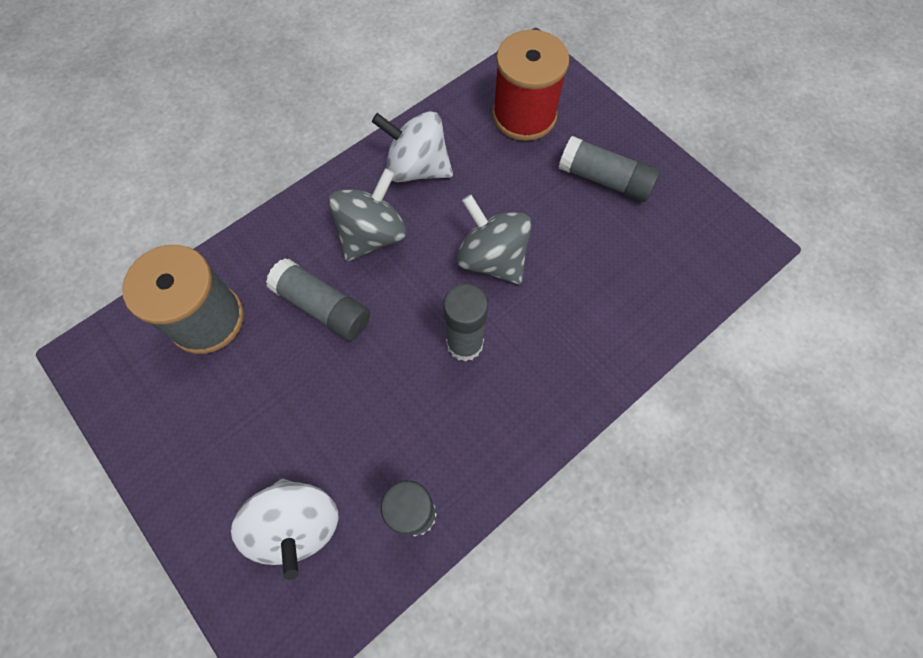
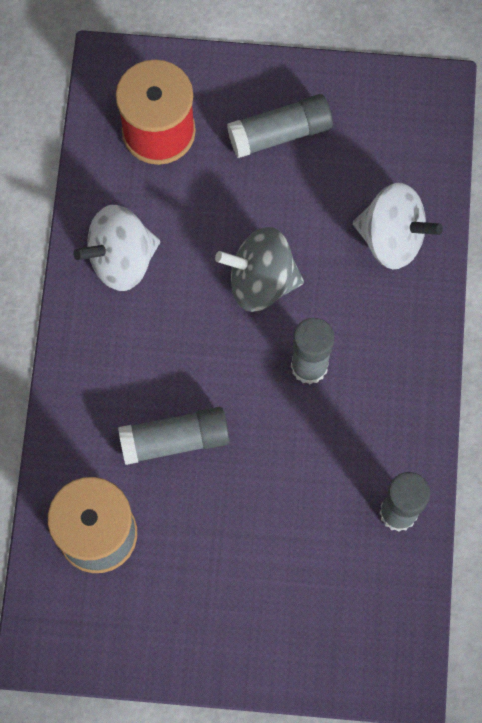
camera: 45 degrees left, 5 degrees up
(297, 525) = (328, 597): white spinning top -> white spinning top (392, 238)
(372, 235) = (148, 349): grey spinning top -> none

